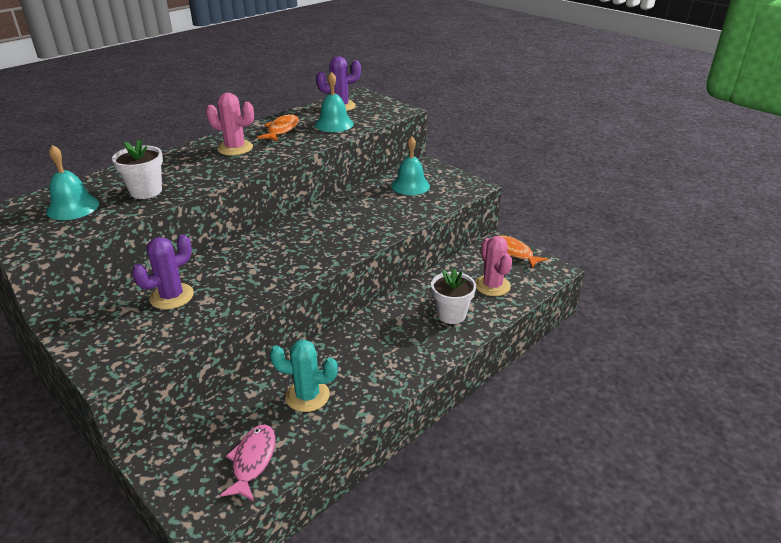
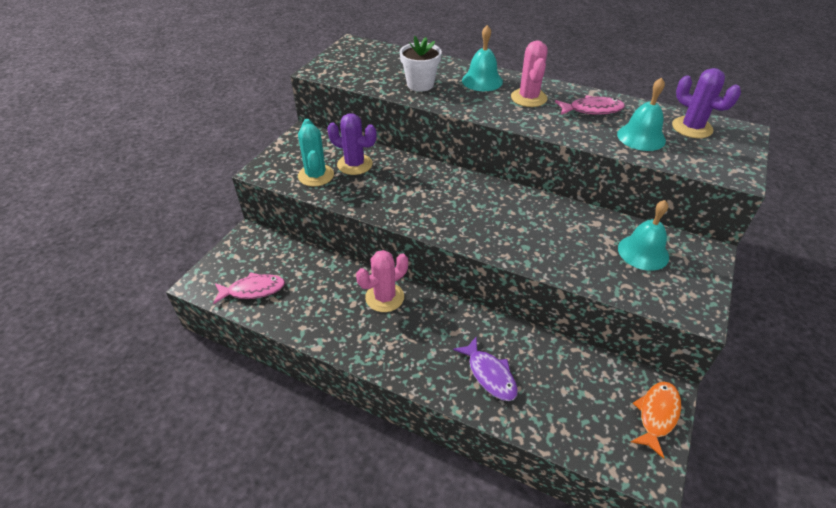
camera: 70 degrees right, 10 degrees up
(73, 207) = (378, 66): turquoise bell -> turquoise bell (482, 81)
(281, 130) = (592, 110): orange fish -> pink fish
(307, 396) = (329, 297): turquoise cactus -> turquoise cactus (316, 175)
(451, 314) = (489, 374): white flower pot -> purple fish
(492, 286) = (567, 404): pink cactus -> pink cactus (384, 297)

